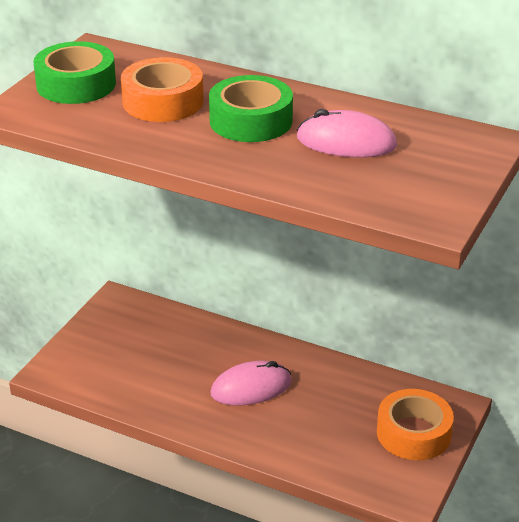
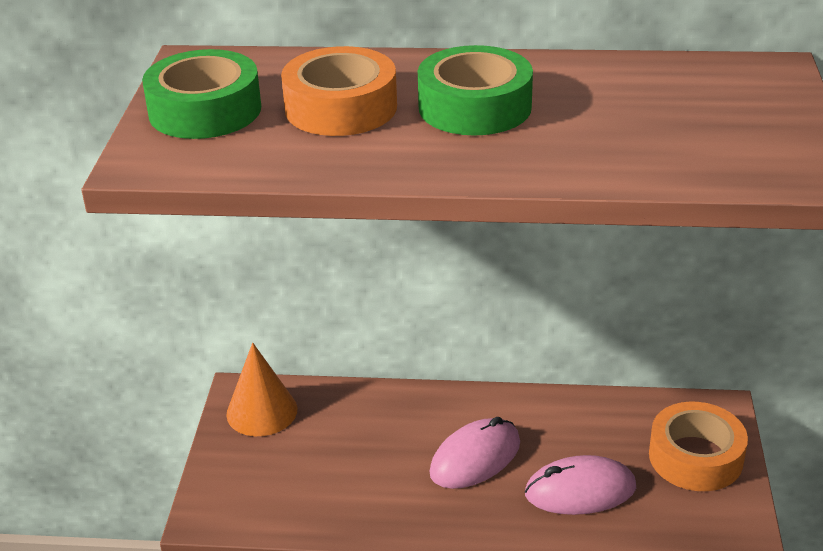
camera: 20 degrees left, 0 degrees up
(123, 315) = (262, 411): none -> orange cone
(346, 142) = (615, 107): pink mouse -> pink mouse (580, 490)

